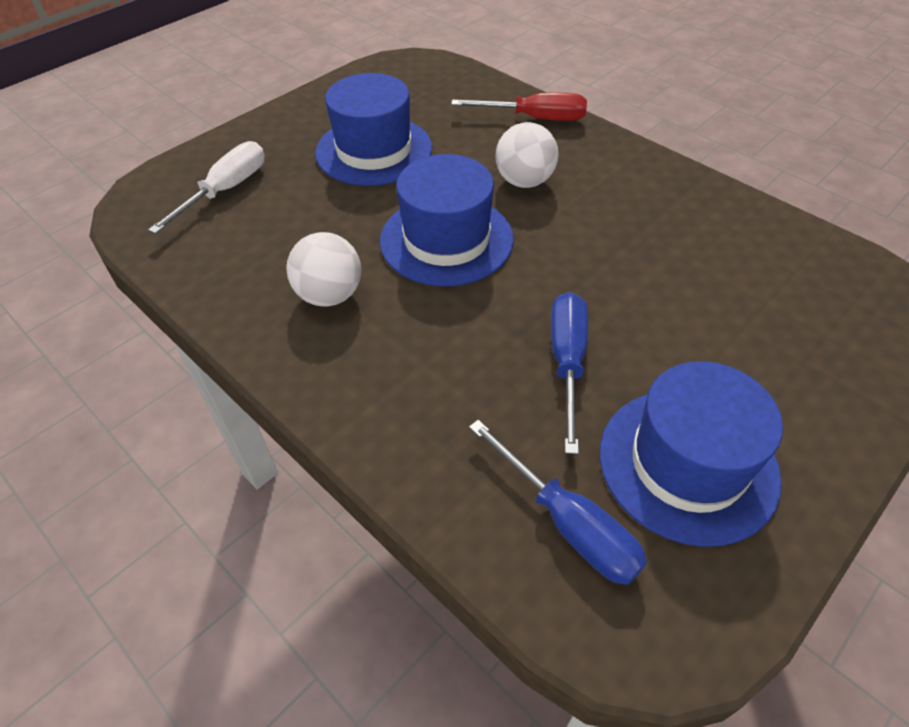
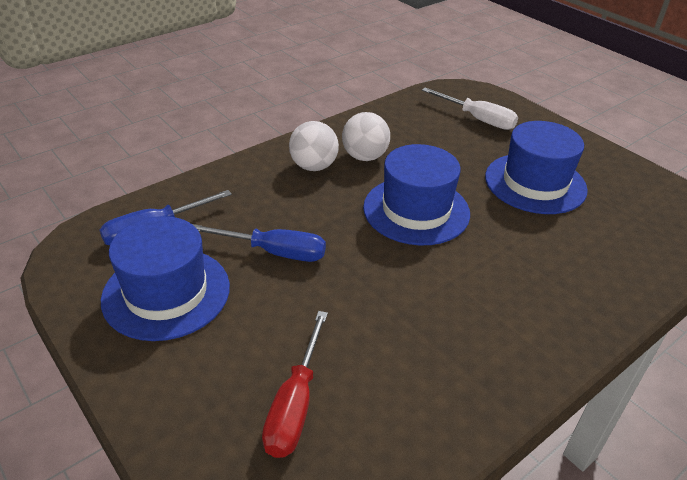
camera: 95 degrees right, 10 degrees down
(524, 181) = (495, 264): white ball -> white ball (313, 166)
(534, 118) = (610, 289): red screwdriver -> red screwdriver (295, 404)

